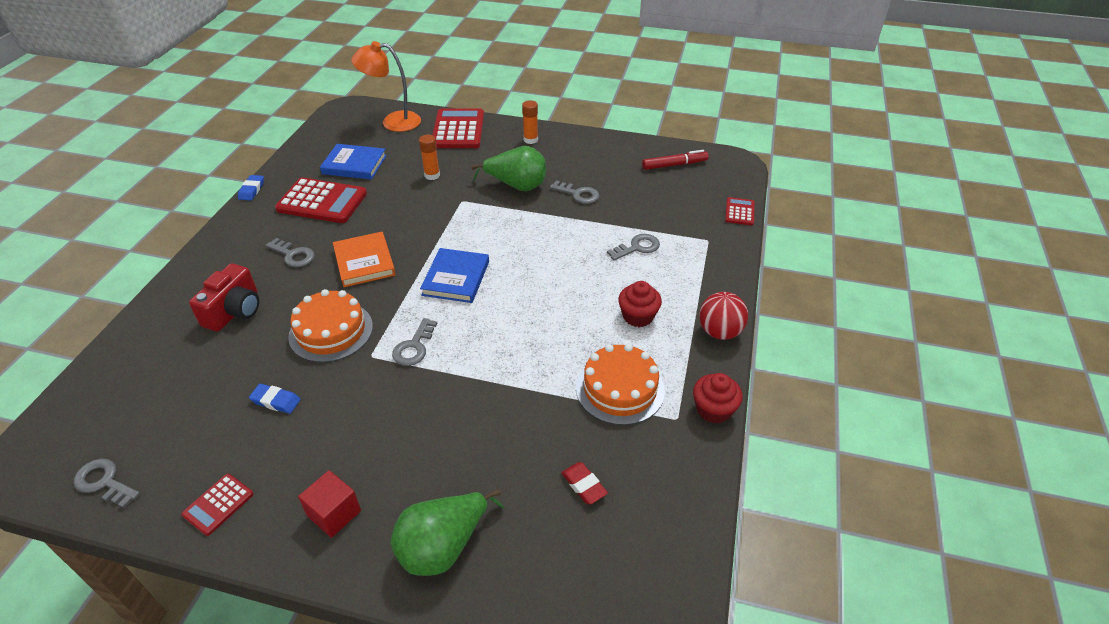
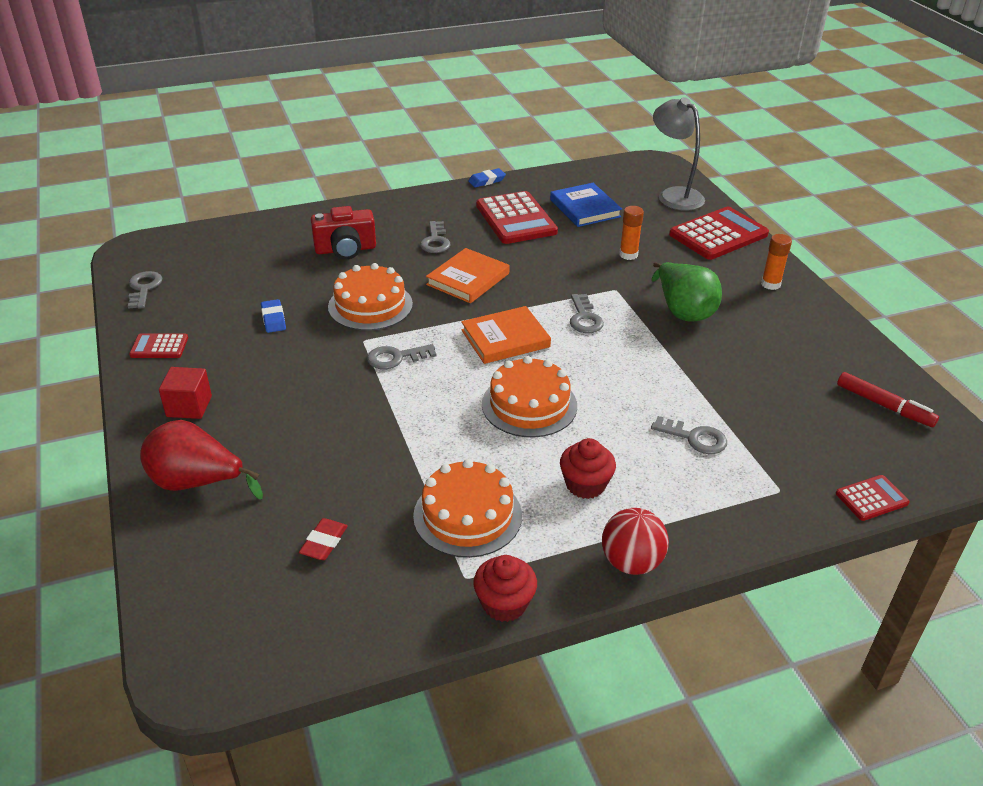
camera: 55 degrees right, 5 degrees down
(393, 122) = (674, 195): orange lamp -> grey lamp
(443, 546) = (197, 482): green pear -> red pear
(456, 278) = (505, 338): blue book -> orange book
(538, 302) = (529, 405): none -> orange cake
(578, 194) = (727, 357): grey key -> grey key (584, 318)

